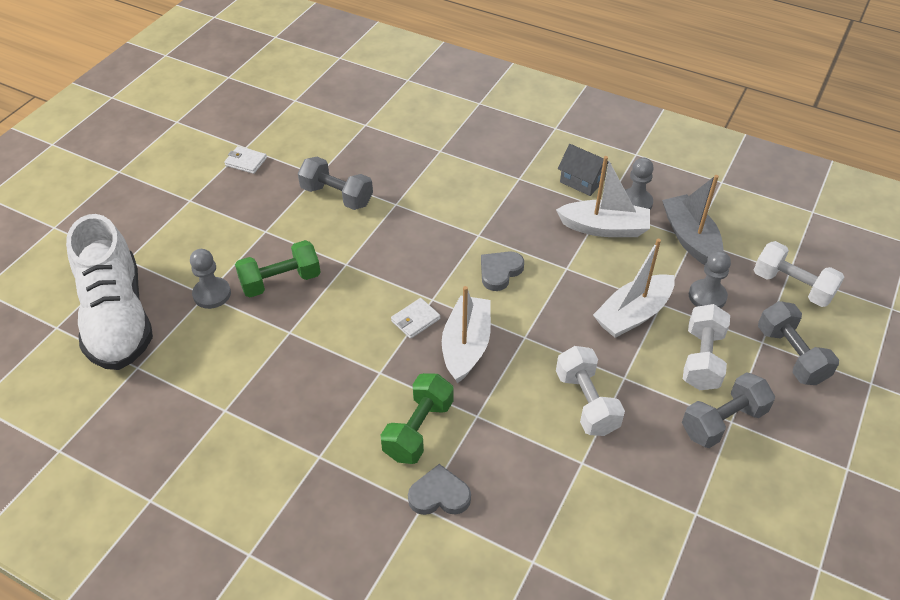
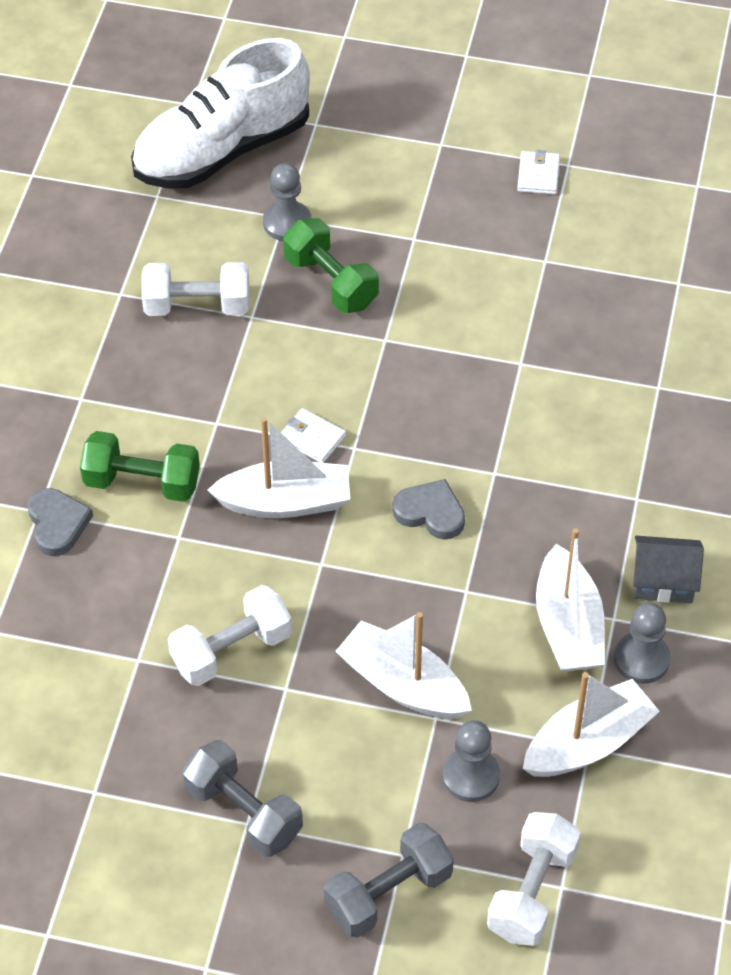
camera: 75 degrees right, 5 degrees up
(337, 196) = (510, 293): grey dumbbell -> none
(582, 181) = (663, 581): grey house -> grey house turned 75 degrees clockwise
(690, 238) = (588, 743): grey boat -> white boat
(702, 359) = (346, 778): white dumbbell -> white dumbbell (197, 306)

